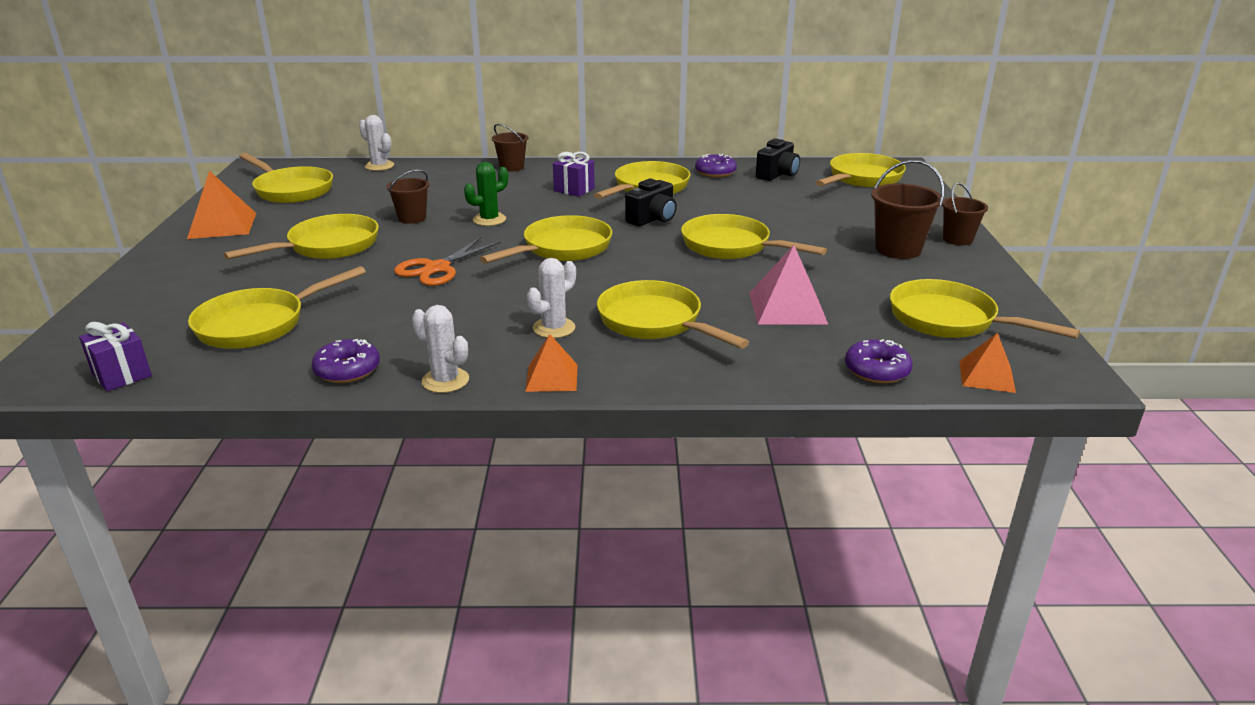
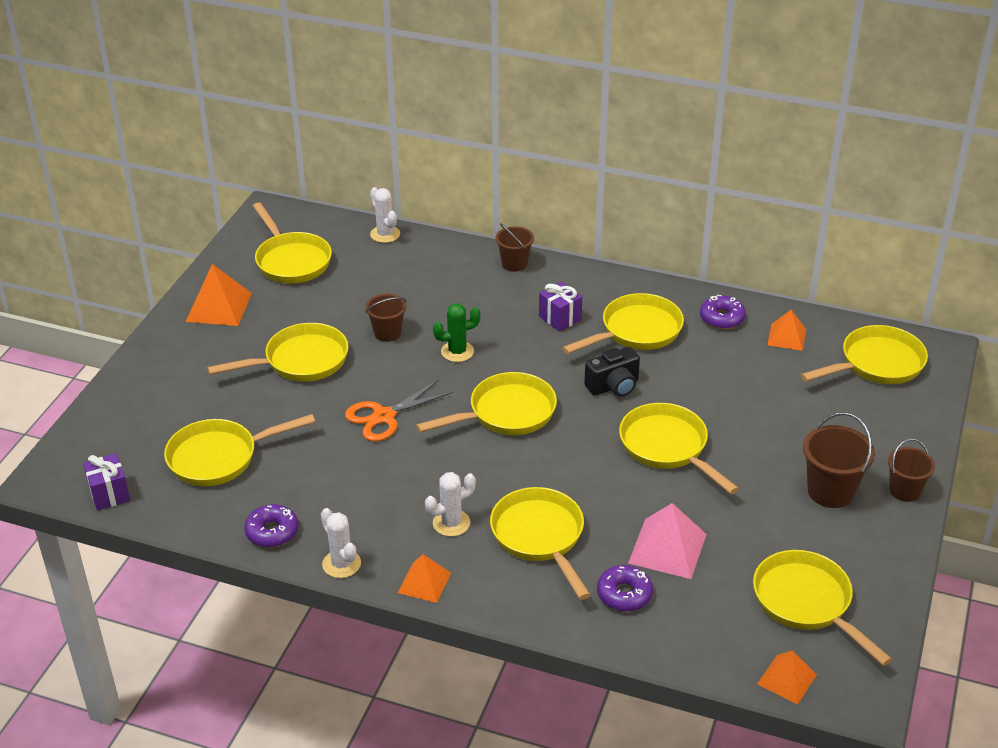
camera: 20 degrees right, 10 degrees up
(777, 175) = (786, 337): black camera -> orange pyramid
(877, 370) = (695, 646): purple donut -> purple donut (624, 594)

